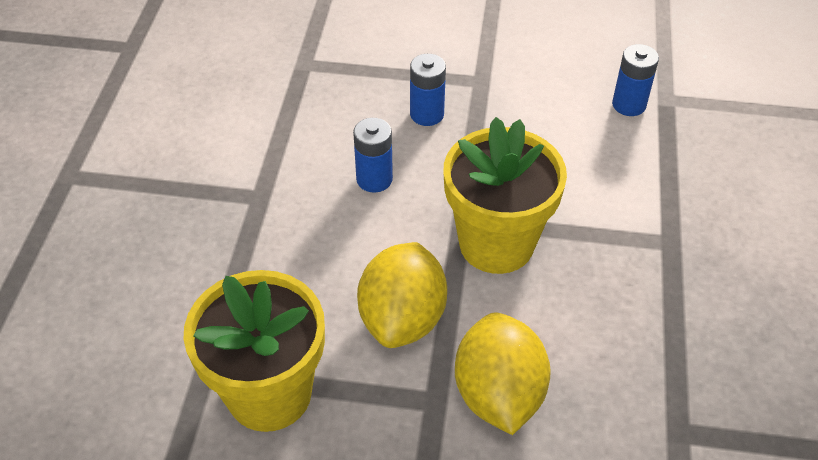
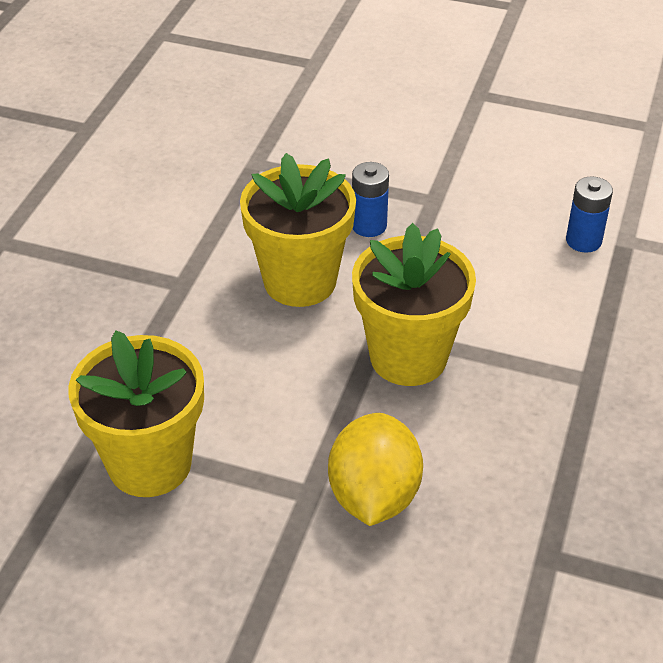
camera: 10 degrees right, 5 degrees down
(374, 179) = (300, 281): blue battery -> yellow flower pot
(402, 318) = (296, 414): yellow lemon -> none

